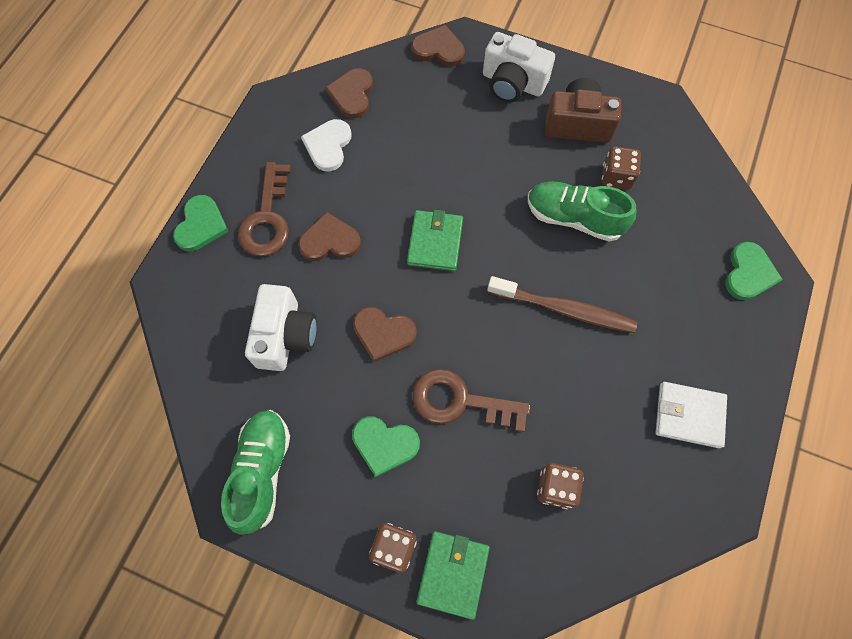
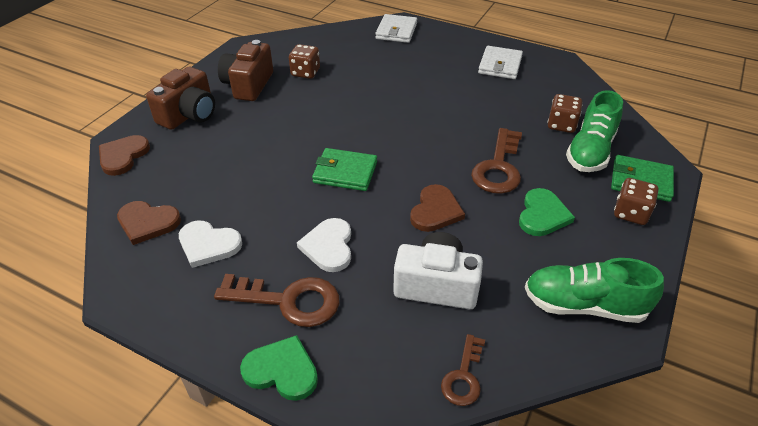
camera: 85 degrees left, 25 degrees down
(190, 359) = (463, 376): none -> brown key
(330, 240) = (328, 246): brown heart -> white heart
(512, 83) = (189, 114): white camera -> brown camera
(564, 309) = (418, 108): brown toothbrush -> none
(574, 218) = (338, 95): green shoe -> green shoe (590, 151)
(748, 273) = (396, 31): green heart -> white wallet

